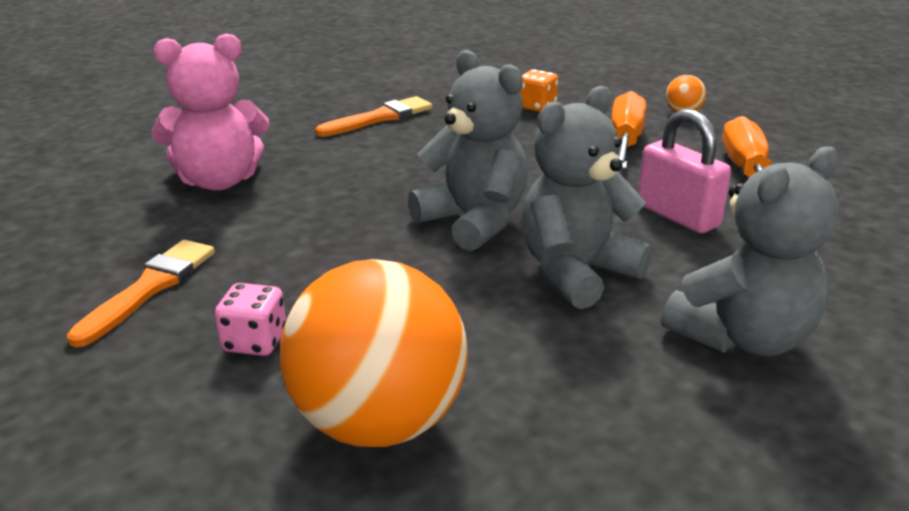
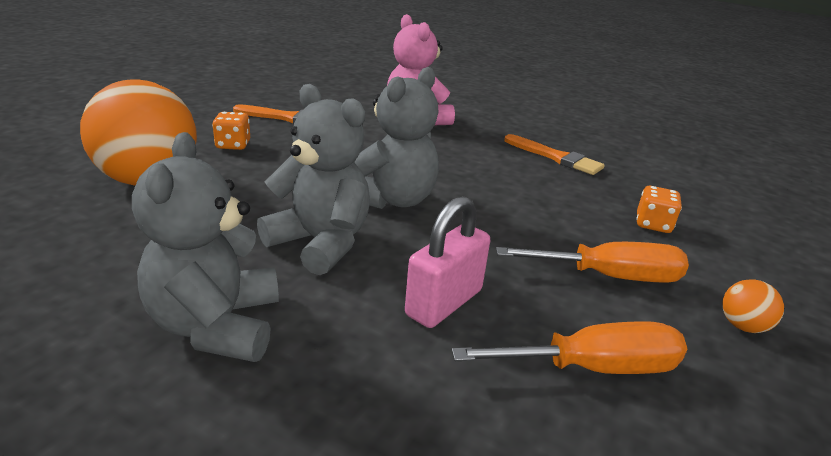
camera: 75 degrees right, 0 degrees up
(255, 342) = (233, 145): pink dice -> orange dice
(742, 337) = (217, 325): grey teddy bear -> grey teddy bear turned 45 degrees clockwise

